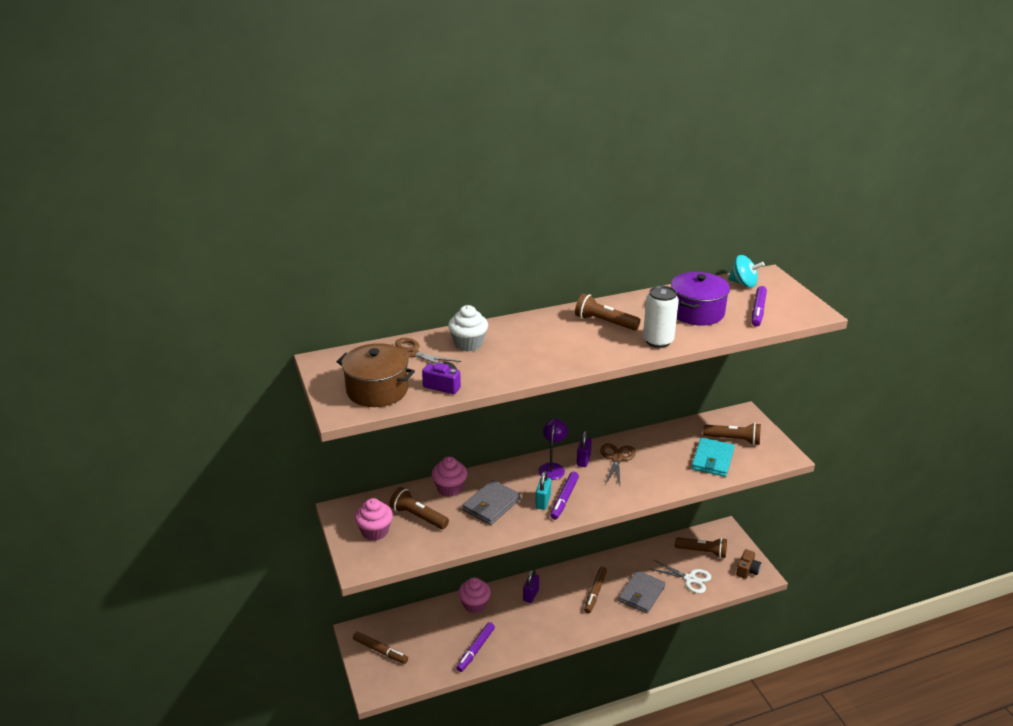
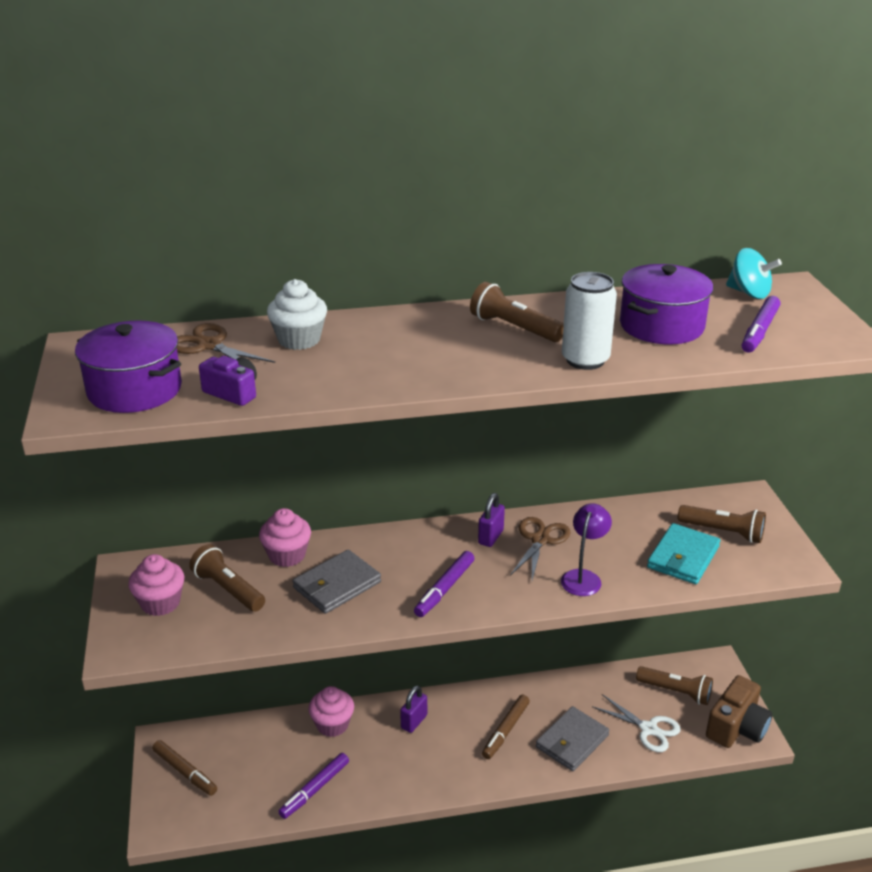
camera: 10 degrees right, 0 degrees up
(377, 390) = (134, 390): brown pot -> purple pot
(543, 502) = (412, 590): turquoise padlock -> none
(552, 468) = (442, 543): purple lamp -> purple lamp (583, 577)
(747, 570) = (736, 727): brown camera -> brown camera, size x1.68

